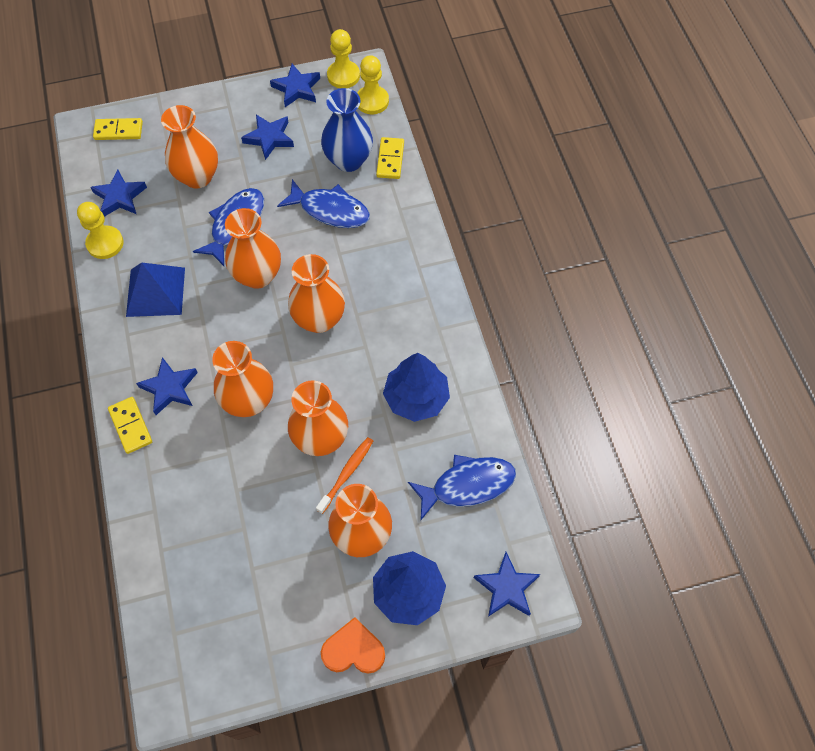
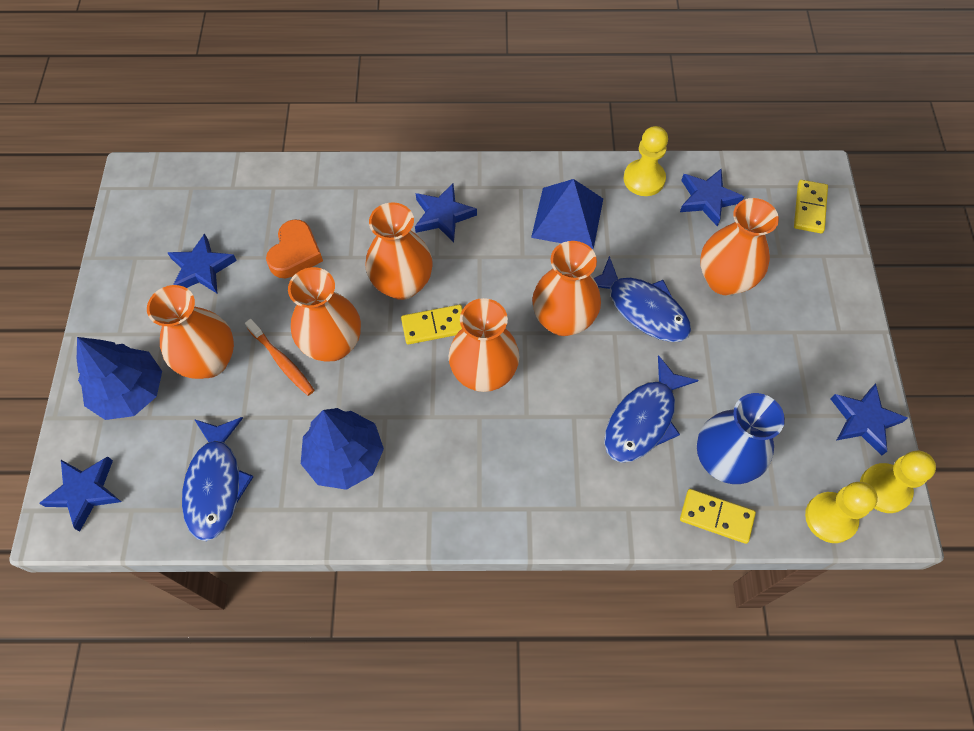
camera: 105 degrees right, 0 degrees up
(131, 426) = (412, 178): yellow domino -> yellow domino (434, 326)
(269, 138) = (776, 370): blue star -> blue star (202, 268)
(353, 650) = (100, 328): orange heart -> orange heart (295, 253)

